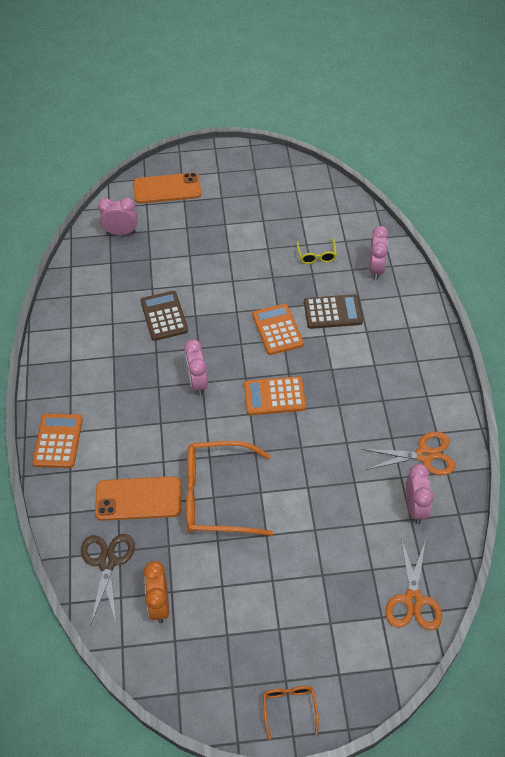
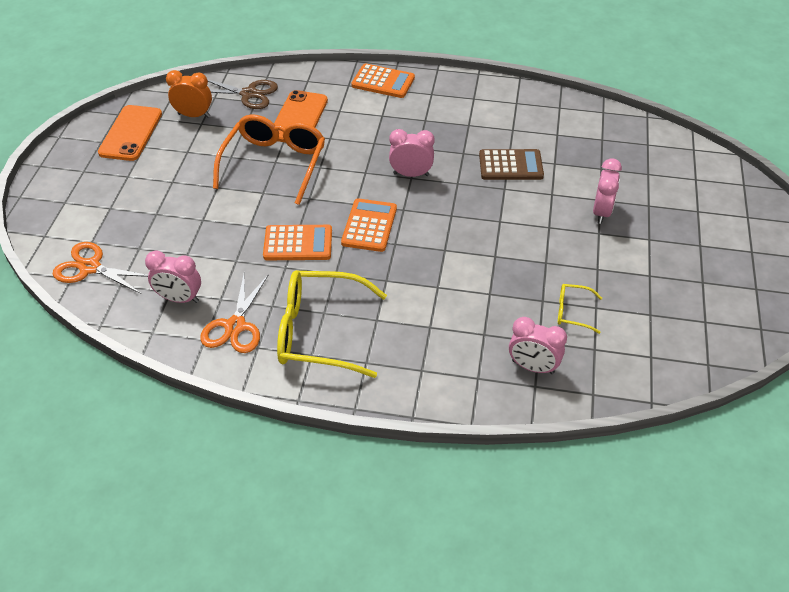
camera: 105 degrees right, 5 degrees down
(121, 233) = (648, 153): pink clock -> pink clock (601, 212)
(167, 189) = (722, 200): orange phone -> orange phone (131, 133)
(277, 330) = (460, 248): orange calculator -> orange calculator (298, 243)
(289, 707) = (61, 168): orange glasses -> none
(332, 312) = (471, 303): brown calculator -> none
(403, 397) = (319, 332): none -> yellow glasses

